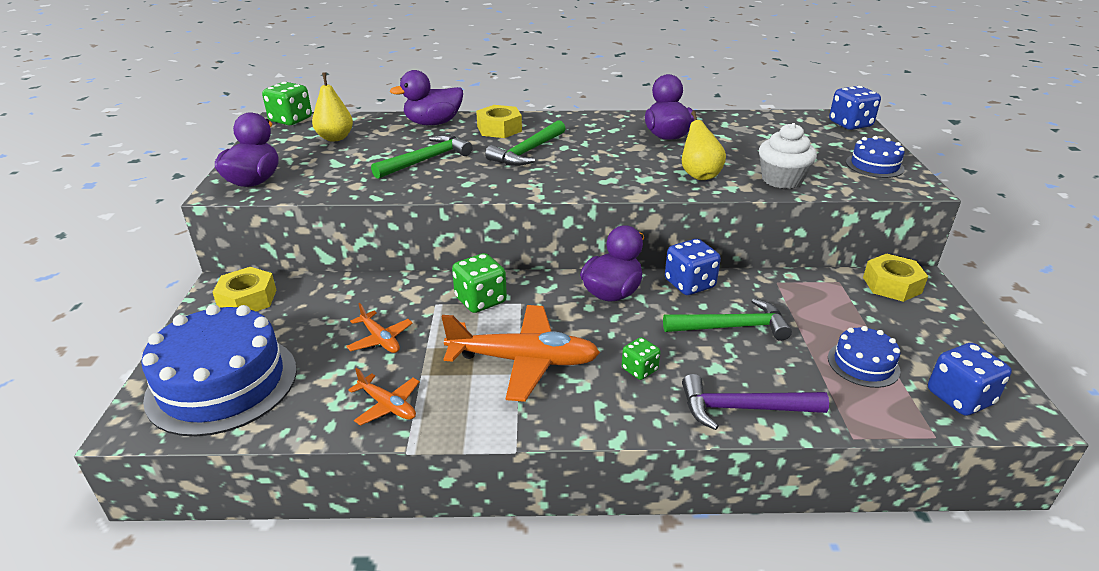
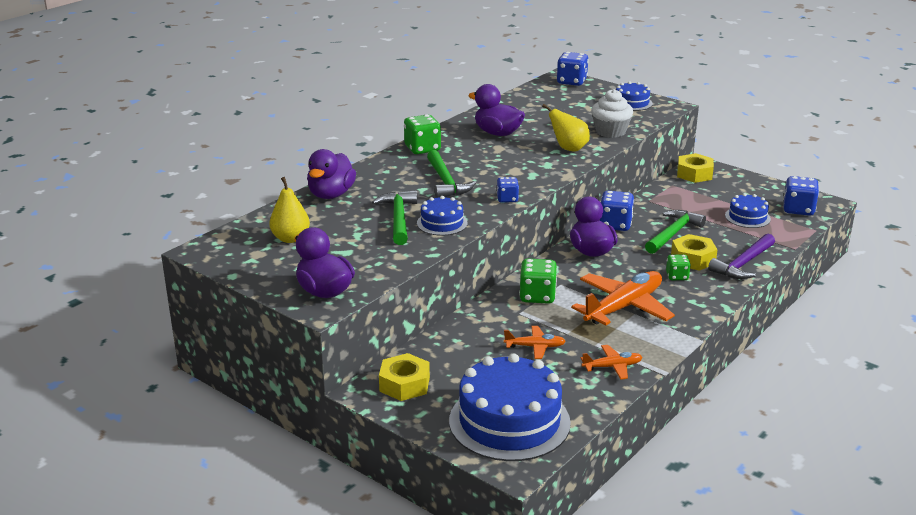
camera: 50 degrees left, 5 degrees down
(291, 120) = (211, 245): green dice -> green dice (422, 149)
(443, 179) = (442, 223): none -> blue cake
(499, 129) = (387, 177): yellow nut -> yellow nut (693, 259)
(537, 187) = (507, 199): none -> blue dice

